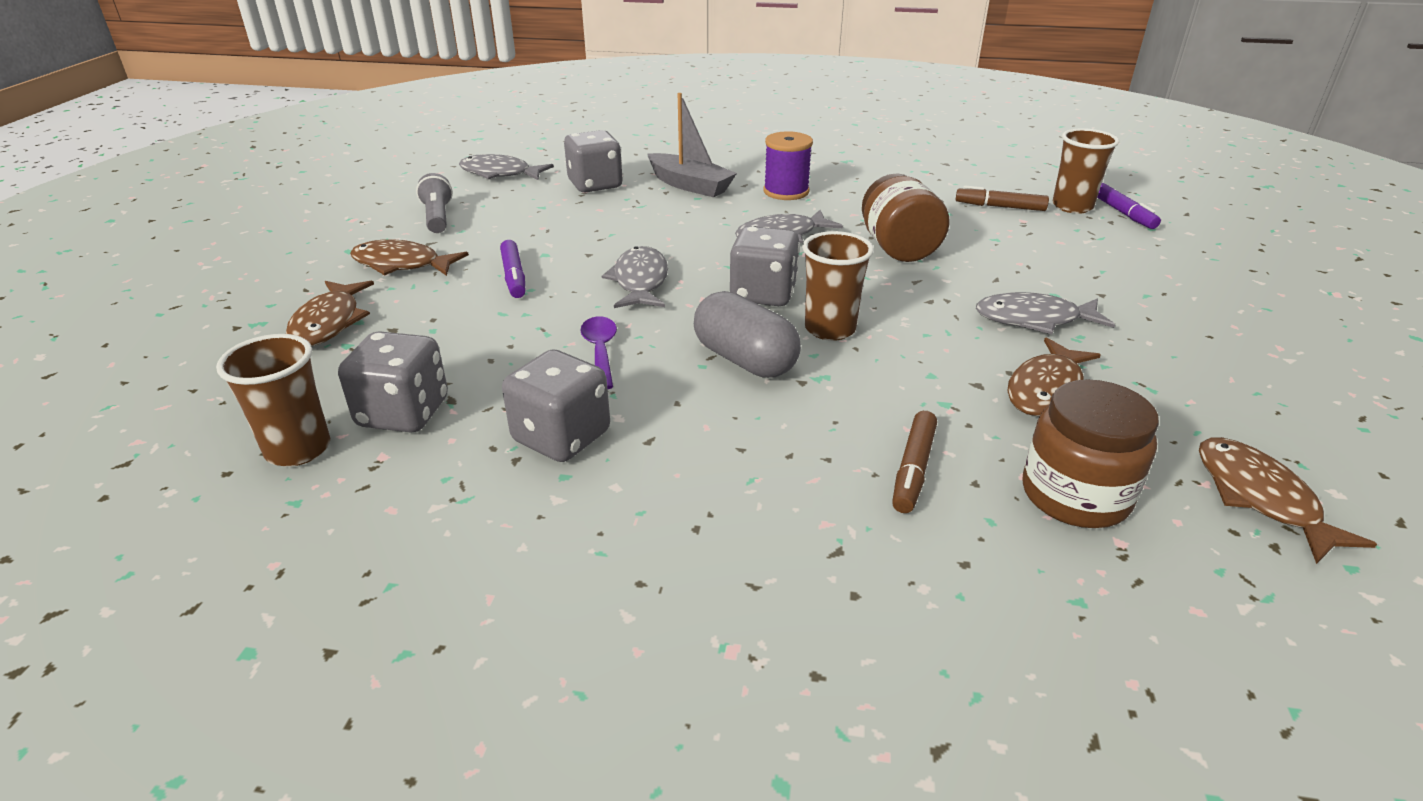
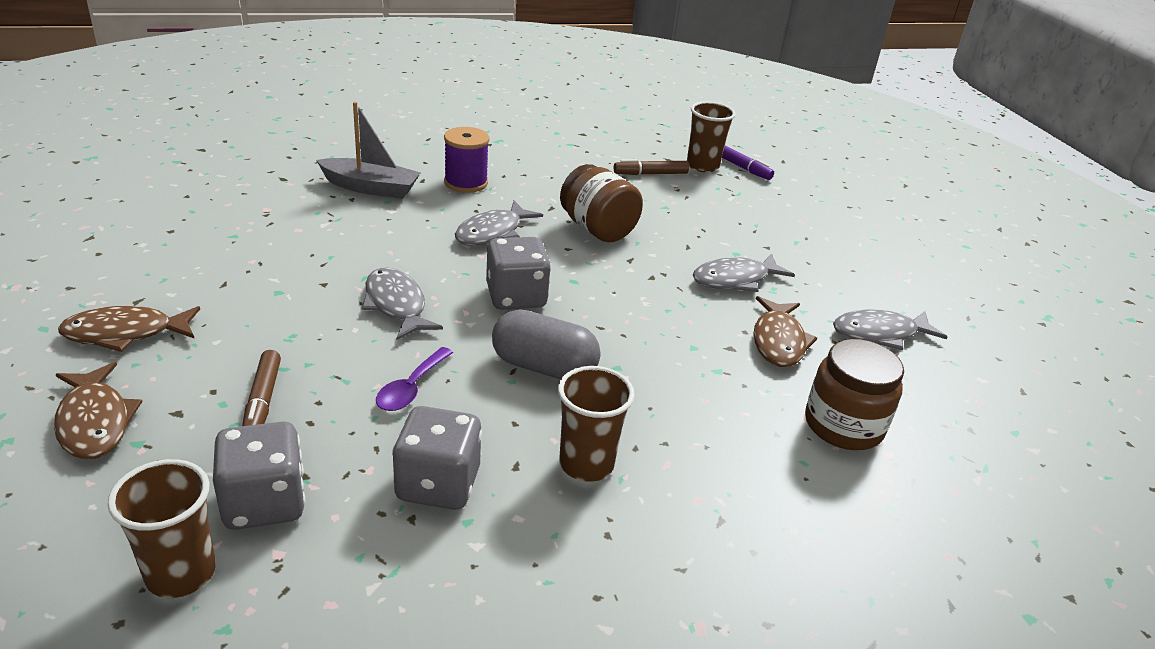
camera: 30 degrees left, 0 degrees up
(438, 217) = (123, 267): grey flashlight -> none
(500, 173) = (154, 201): grey fish -> grey fish (880, 334)
(514, 276) = (264, 324): purple marker -> none
(595, 185) = (273, 201): grey dice -> none
(600, 351) = (411, 388): purple spoon -> purple spoon turned 120 degrees counterclockwise
(830, 329) = (592, 321): brown cup -> brown cup (586, 464)
(913, 469) = (730, 435): brown marker -> brown marker (262, 401)
(1260, 498) = (945, 395): brown fish -> none

